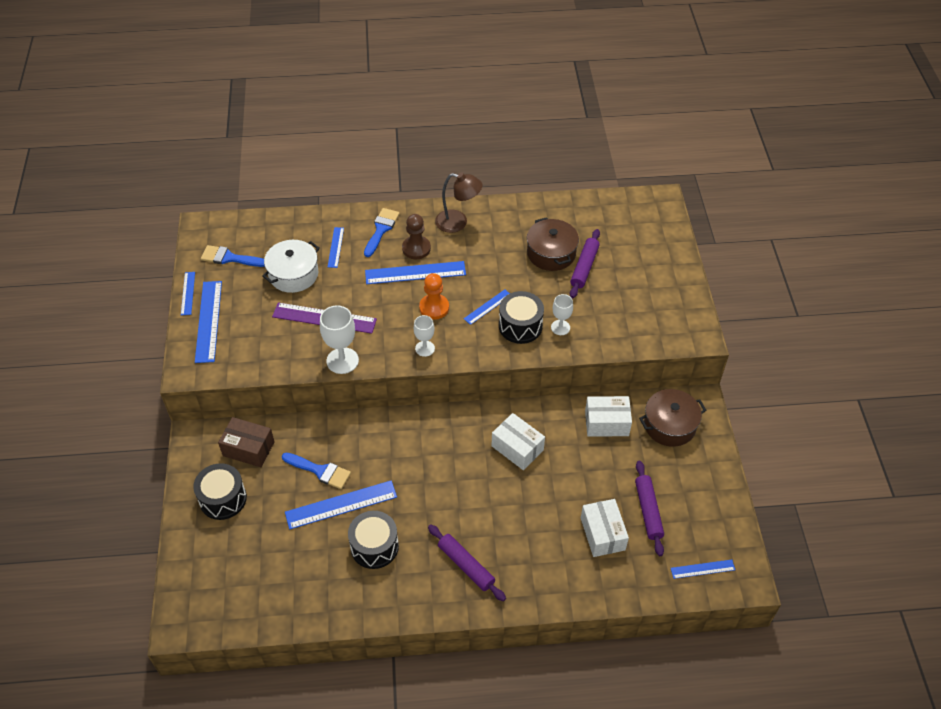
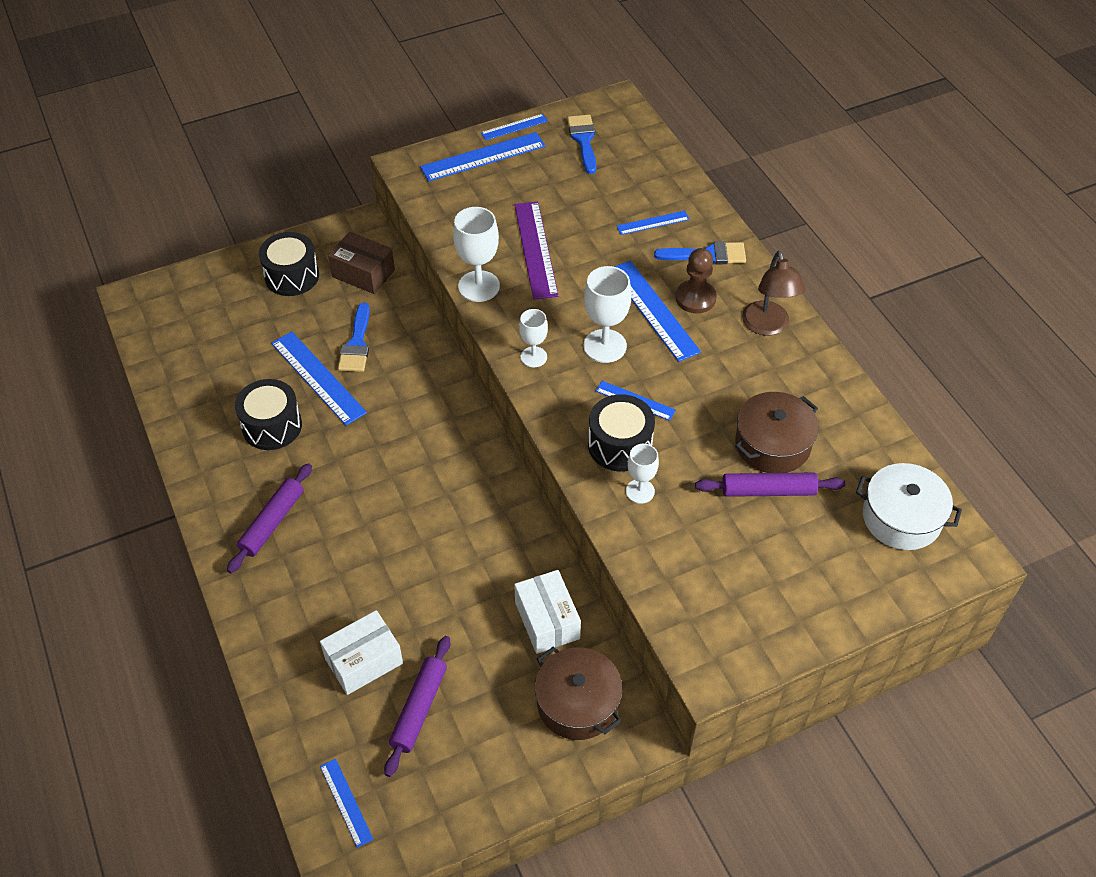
camera: 70 degrees right, 0 degrees up
(248, 449) = (363, 273): brown box -> brown box turned 60 degrees counterclockwise
(293, 274) = (588, 201): white pot -> white pot (901, 518)
(434, 308) = (605, 346): orange pawn -> white goblet
(517, 448) = (464, 527): white box -> none
(648, 511) = (419, 709): purple rolling pin -> purple rolling pin turned 45 degrees counterclockwise

